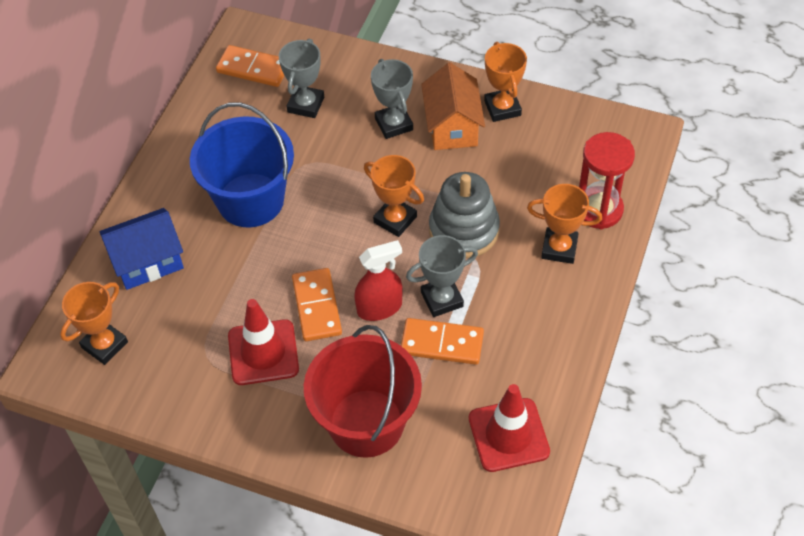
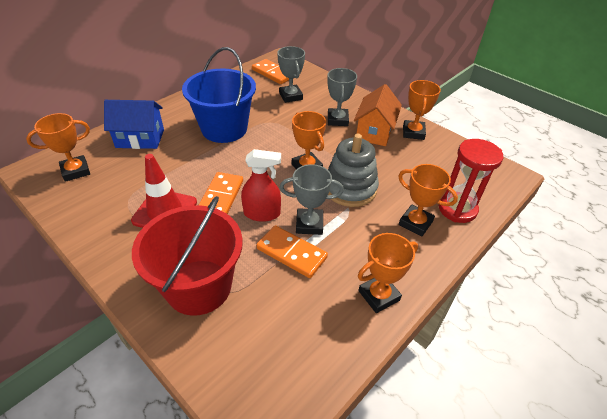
camera: 20 degrees right, 10 degrees down
(306, 105) = (290, 96): grey trophy -> grey trophy turned 60 degrees counterclockwise
(508, 435) = (304, 345): red traffic cone -> none
(557, 353) = (379, 295): none -> orange trophy

